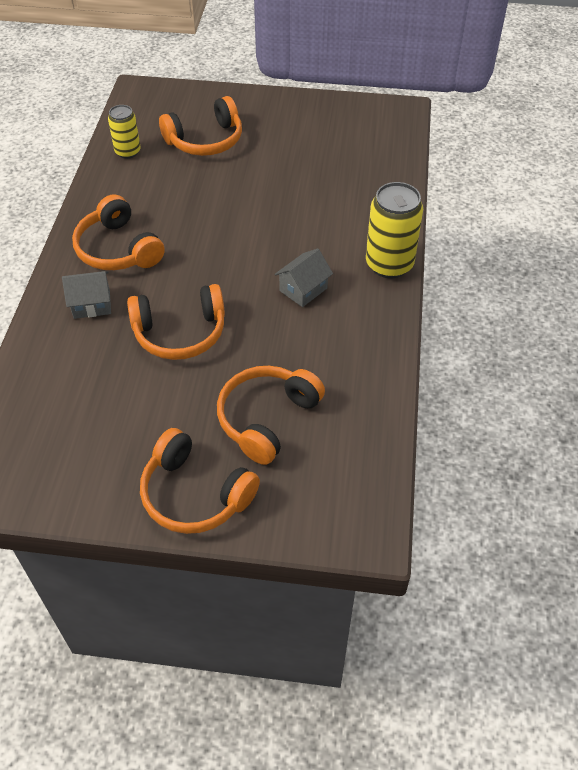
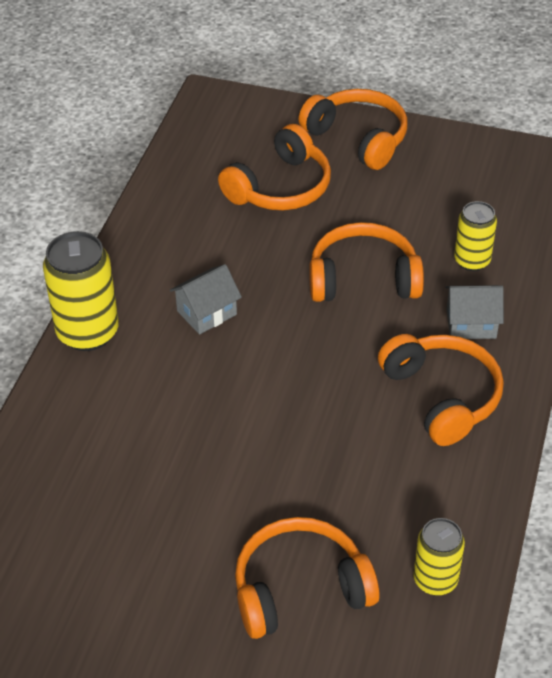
camera: 170 degrees left, 5 degrees down
(85, 361) = (472, 261): none -> yellow can

